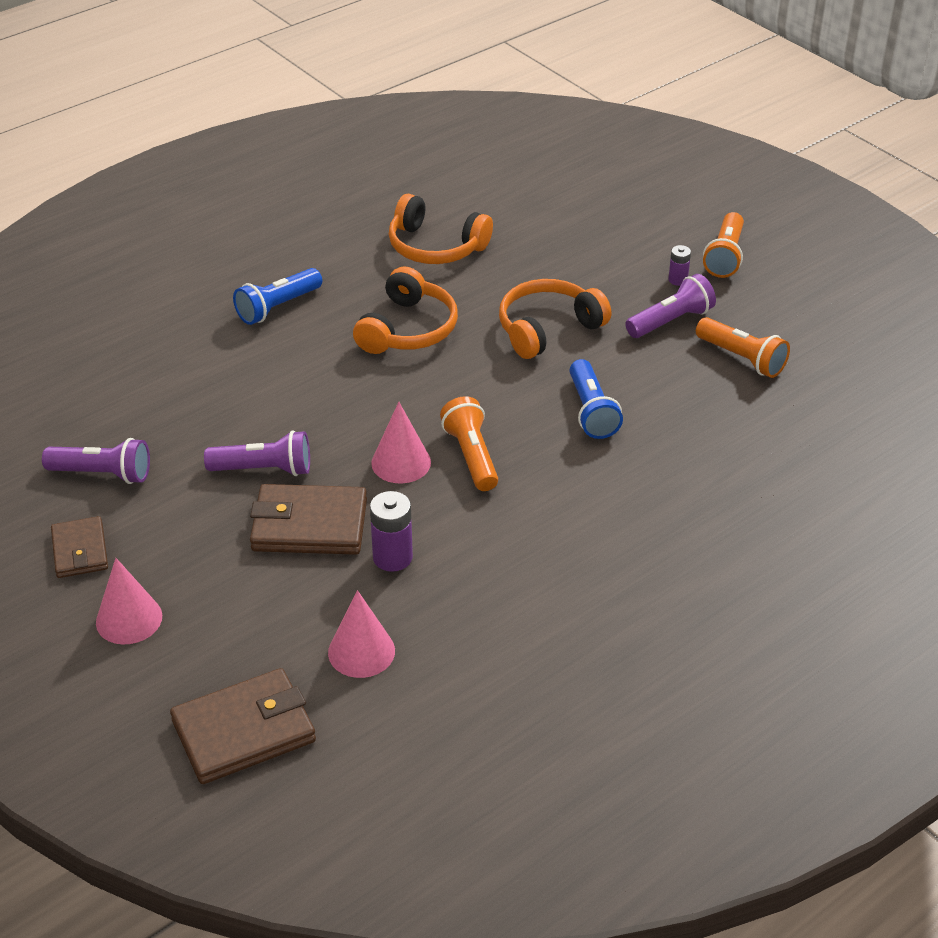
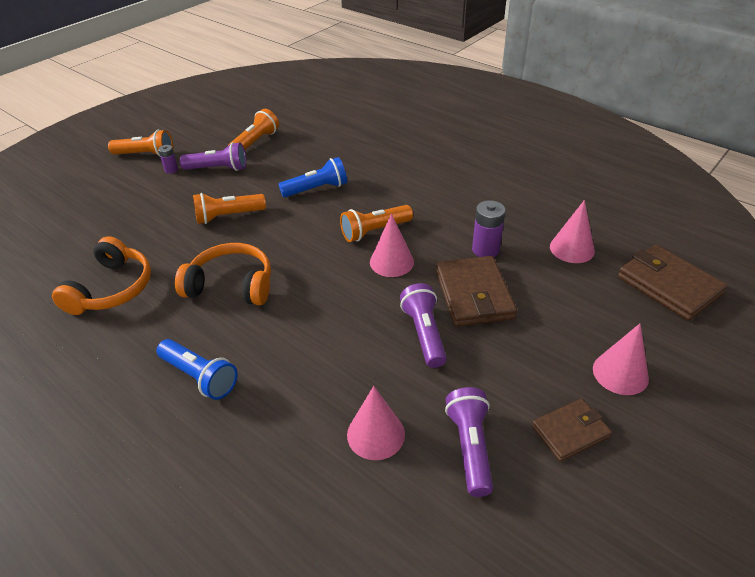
camera: 100 degrees left, 0 degrees up
(151, 414) = (376, 434): none -> pink cone
(548, 329) = (228, 216): orange headphones -> orange flashlight
(671, 321) = (218, 169): purple flashlight -> purple flashlight turned 135 degrees clockwise

